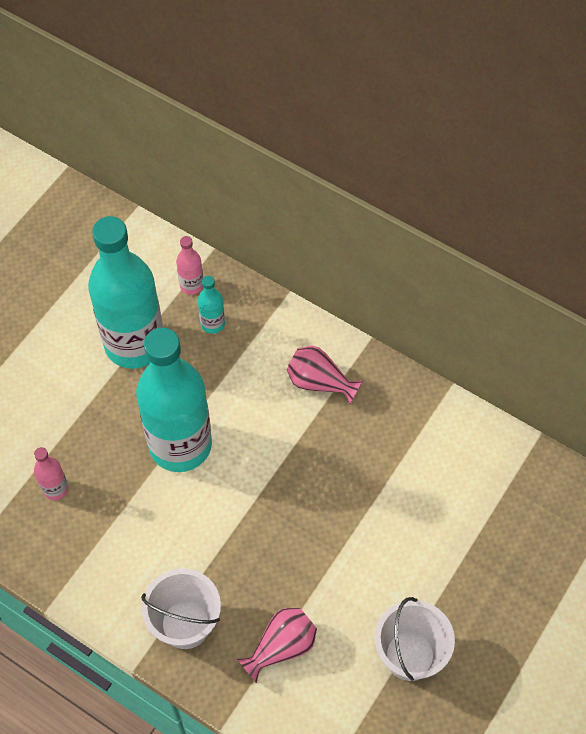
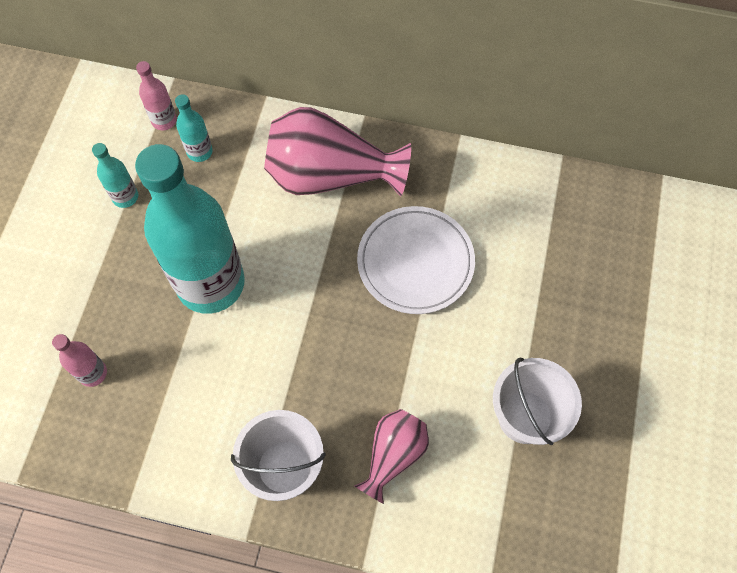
camera: 20 degrees left, 5 degrees up
(134, 344) = (125, 197): turquoise bottle -> turquoise bottle, size x0.41
(319, 382) = (330, 175): pink vase -> pink vase, size x1.77
(366, 486) = (415, 262): none -> white plate

